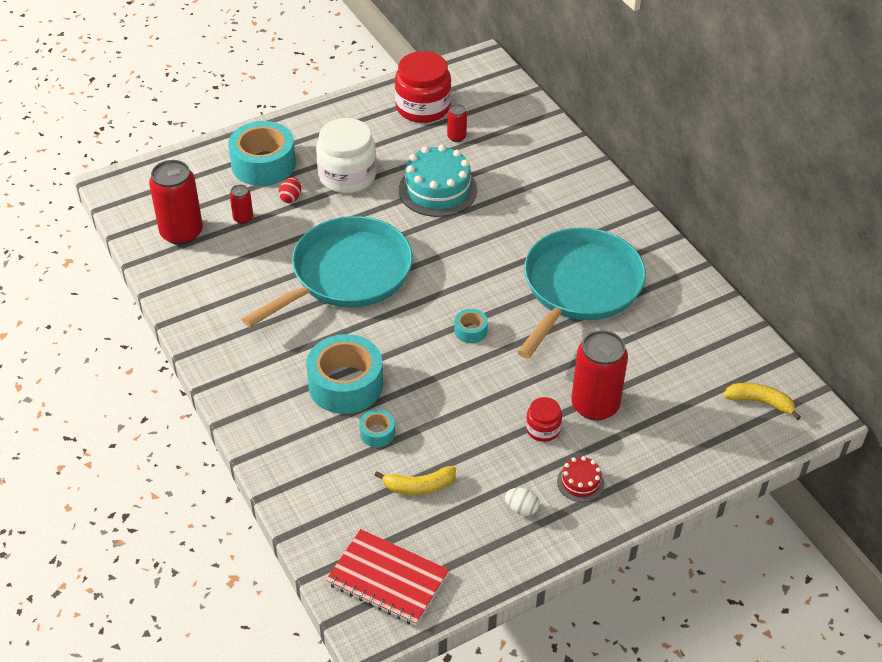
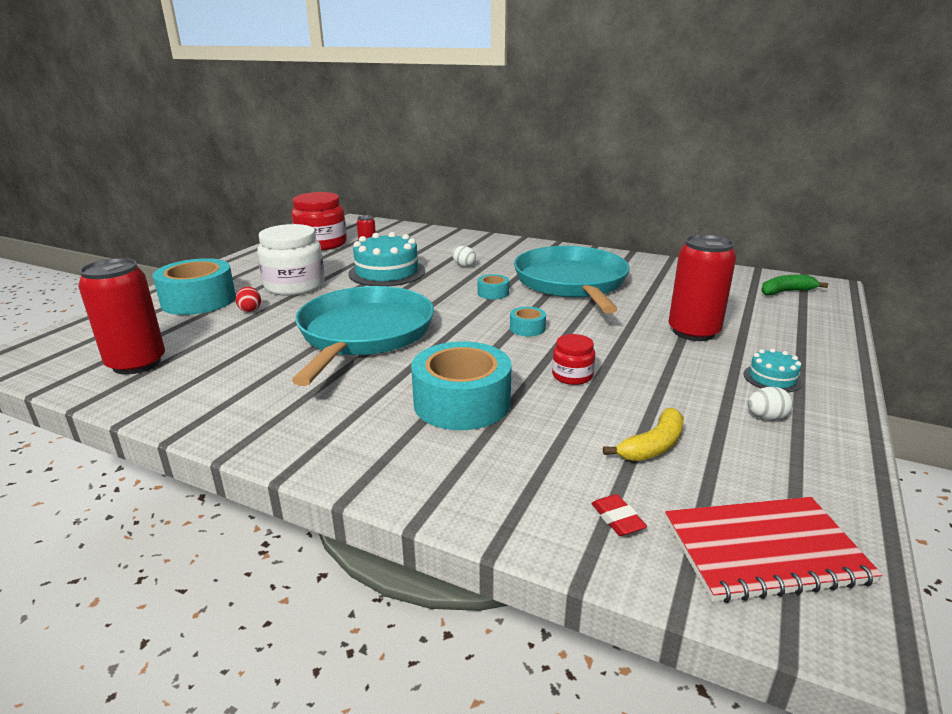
camera: 35 degrees left, 20 degrees down
(243, 218) = (208, 334): red can -> none
(338, 518) = (617, 519): none -> red eraser
(377, 433) = (547, 424): turquoise tape -> turquoise tape (493, 293)
(514, 210) = (463, 265): none -> white egg
(543, 429) = (683, 360): red jar -> red jar (572, 375)
(580, 482) = (772, 378): red cake -> turquoise cake
(760, 402) = (786, 292): yellow banana -> green banana

